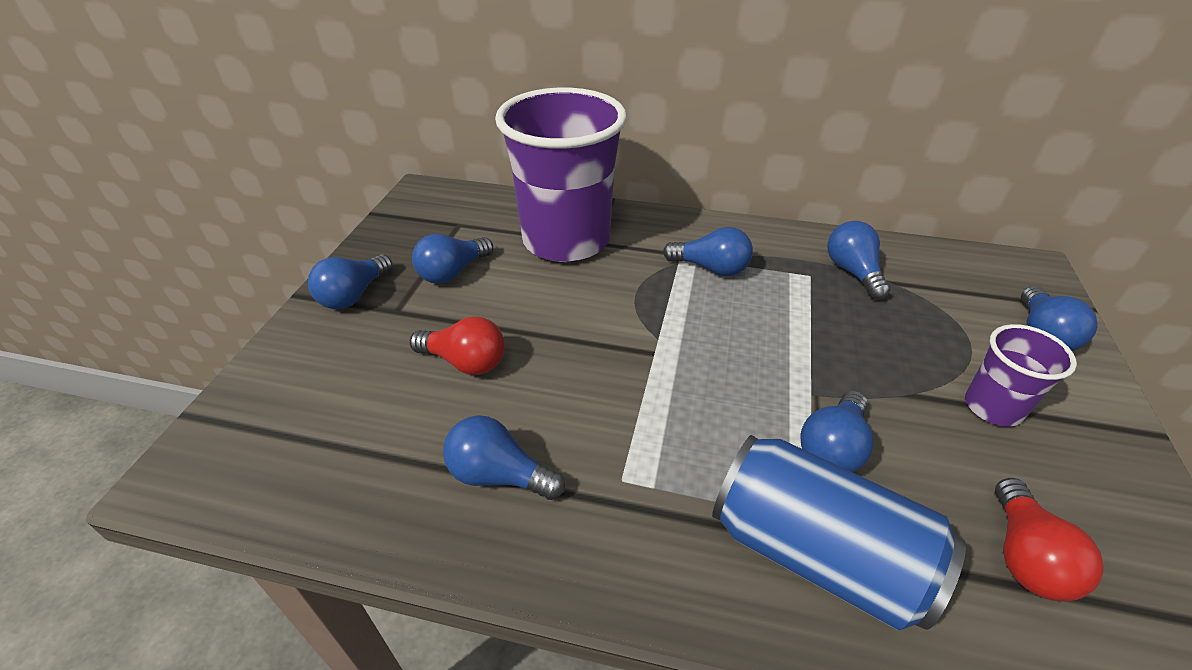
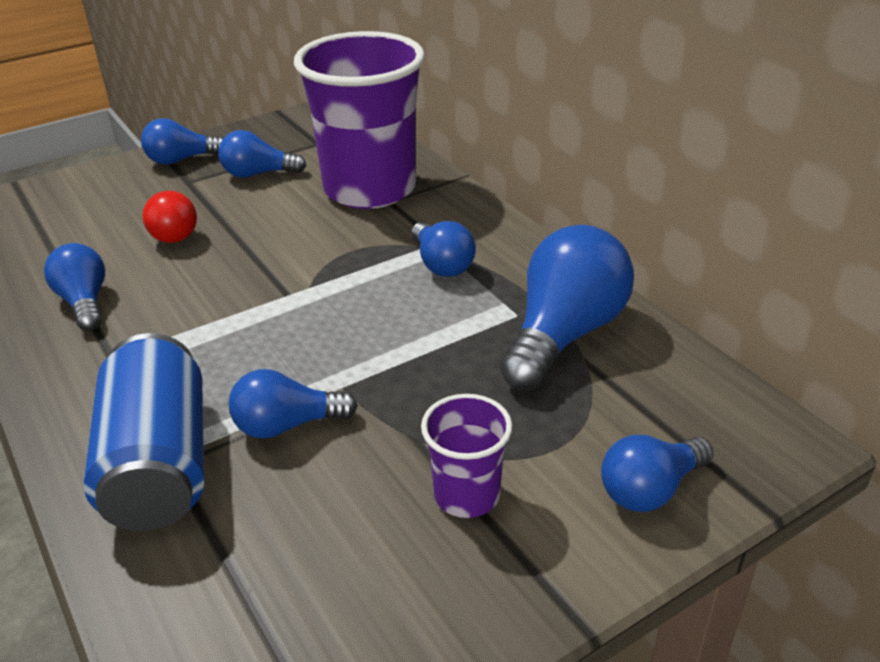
camera: 45 degrees right, 5 degrees down
(853, 272) = (564, 334): blue light bulb -> blue light bulb, size x1.73
(1024, 556) = (278, 578): red light bulb -> none

